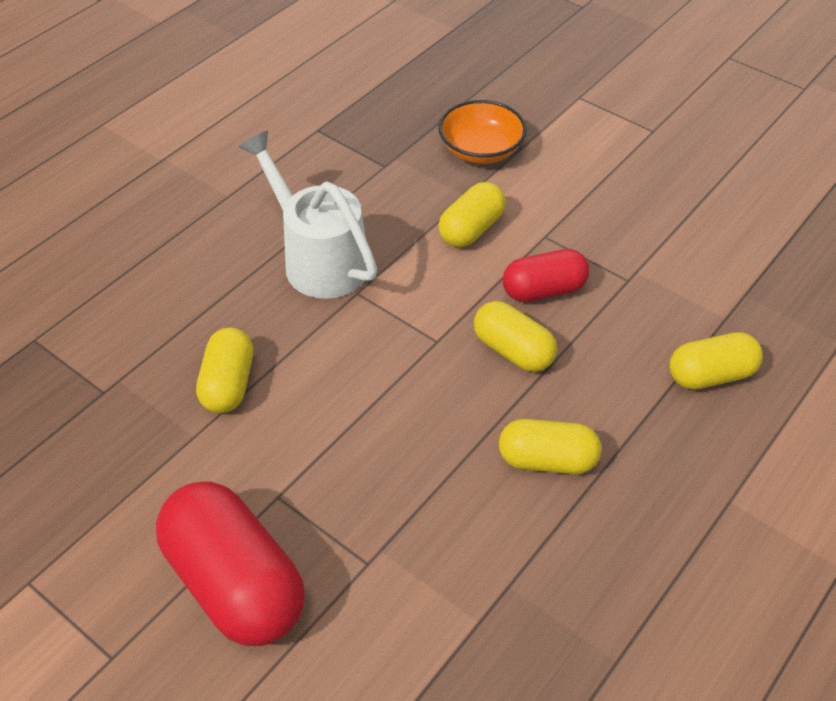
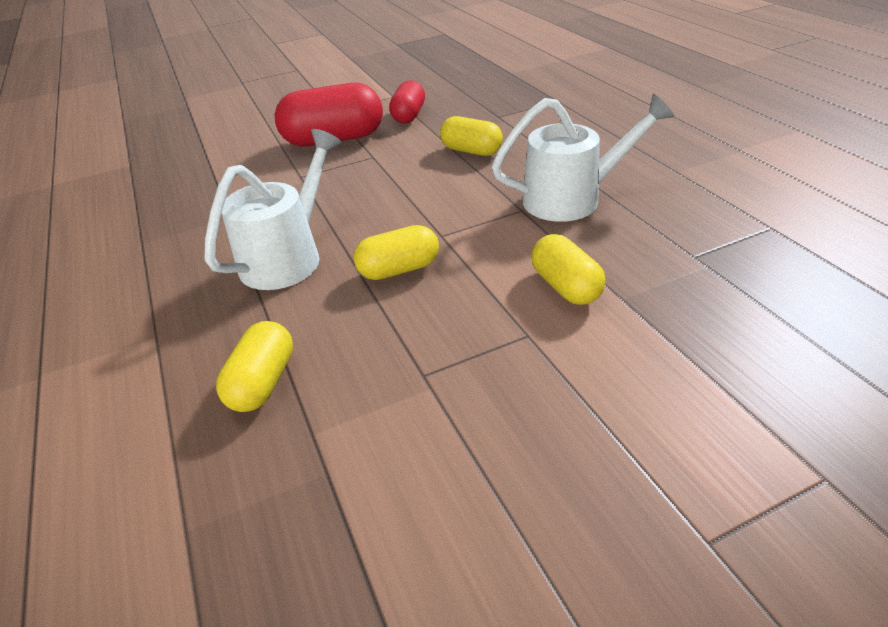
camera: 120 degrees right, 10 degrees down
(481, 150) = (704, 330): orange bowl -> none
(543, 290) = (452, 308): red capsule -> red capsule (409, 115)
(547, 460) = (289, 256): yellow capsule -> white watering can

